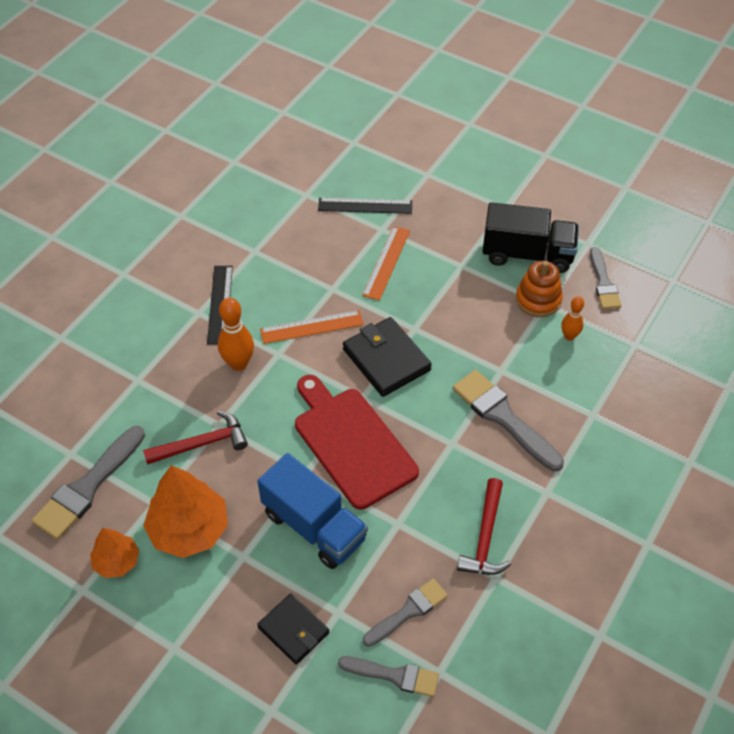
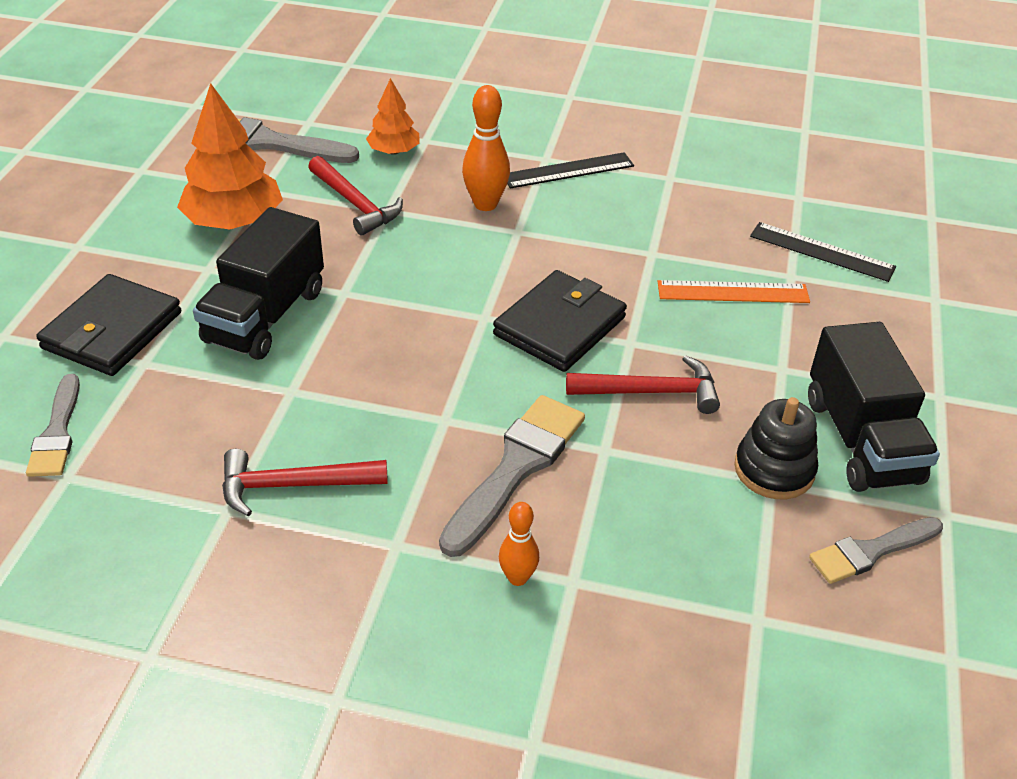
camera: 70 degrees right, 10 degrees down
(117, 561) = (180, 183): orange tree -> orange tree (394, 151)
(293, 630) = (112, 330): black wallet -> black wallet, size x1.51
(312, 327) = (576, 249): orange ruler -> none
(314, 526) = (265, 316): blue truck -> black truck
(351, 443) = (405, 322): red cutting board -> none
(365, 206) = (822, 252): black ruler -> black ruler turned 45 degrees counterclockwise
(408, 611) = (155, 427): grey brush -> none
(461, 333) = (651, 392): none -> red hammer
(538, 300) = (774, 469): orange stacking toy -> black stacking toy
(569, 336) = (722, 522): orange bowling pin -> orange bowling pin (517, 578)

